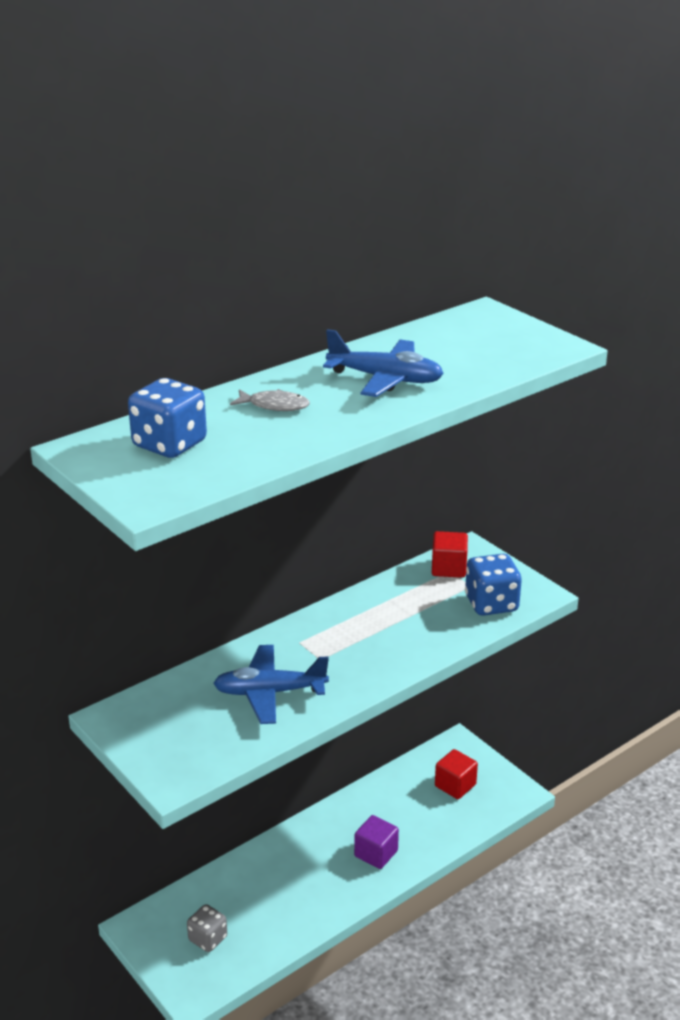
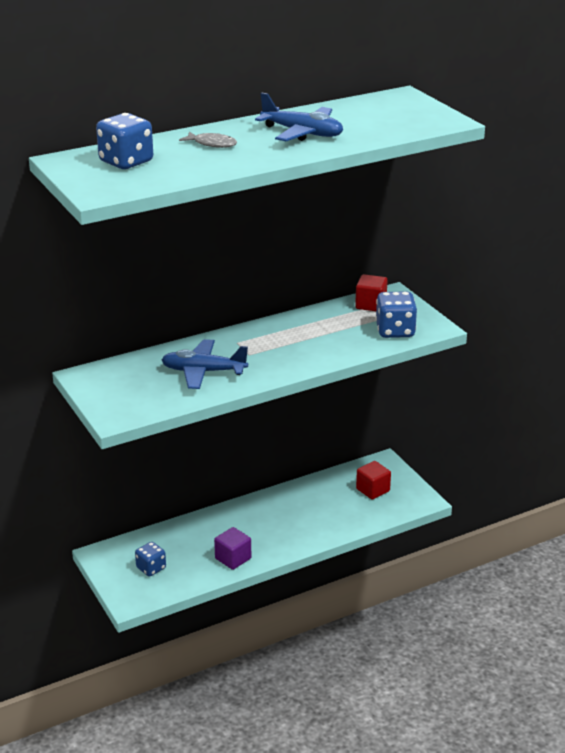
camera: 10 degrees right, 0 degrees up
(208, 939) = (151, 568): grey dice -> blue dice
(376, 853) = (295, 528): purple cube -> purple cube (233, 558)

